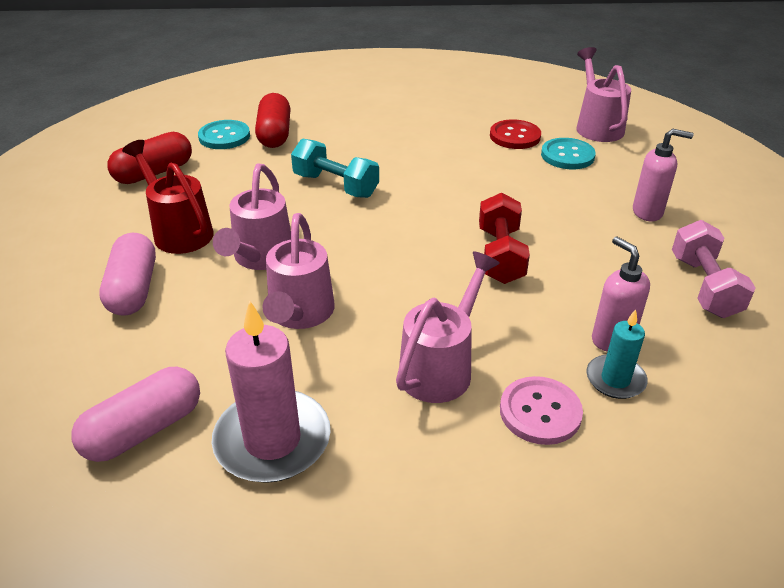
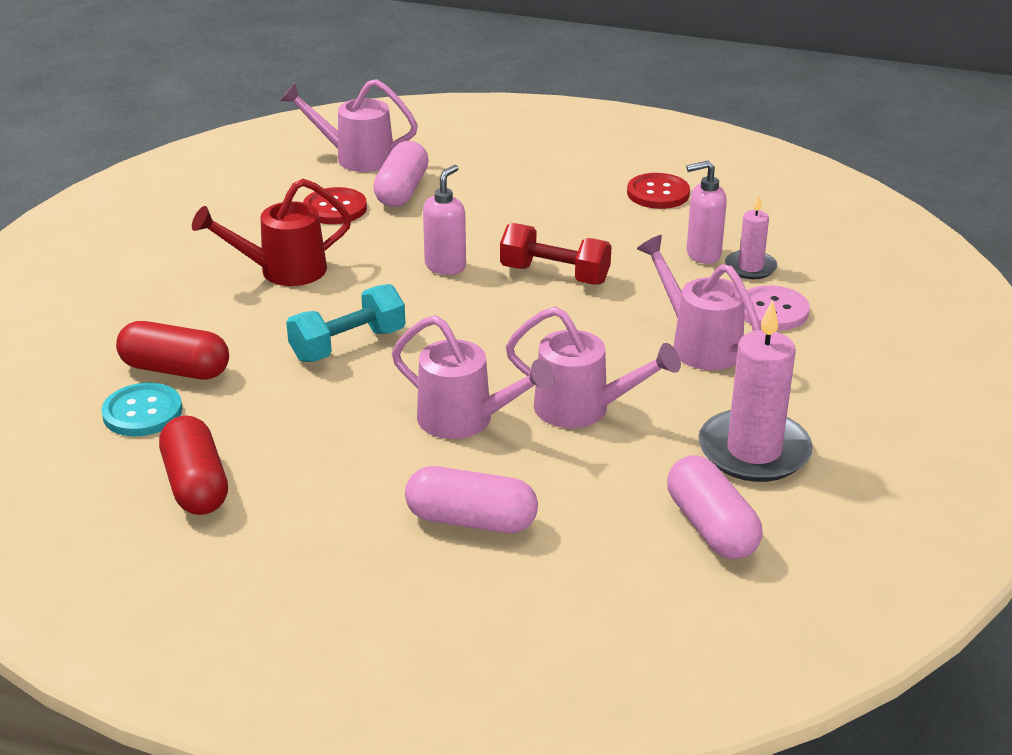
camera: 70 degrees left, 5 degrees down
(179, 231) = (367, 475): red watering can -> red watering can (283, 271)
(567, 155) = (402, 191): turquoise button -> pink capsule
(615, 379) = (750, 267): turquoise candle -> pink candle
(648, 212) = (535, 182): pink soap dispenser -> pink soap dispenser (446, 266)
(704, 286) = (658, 193): pink dumbbell -> red button

